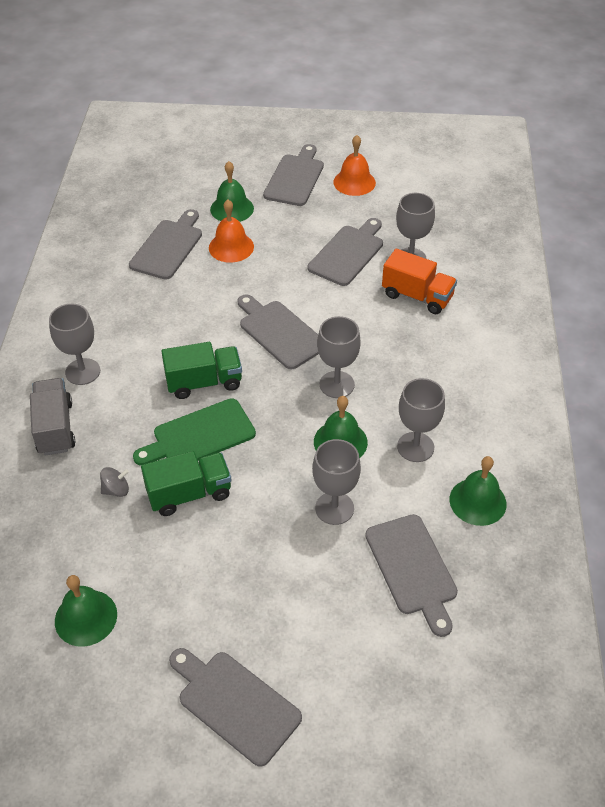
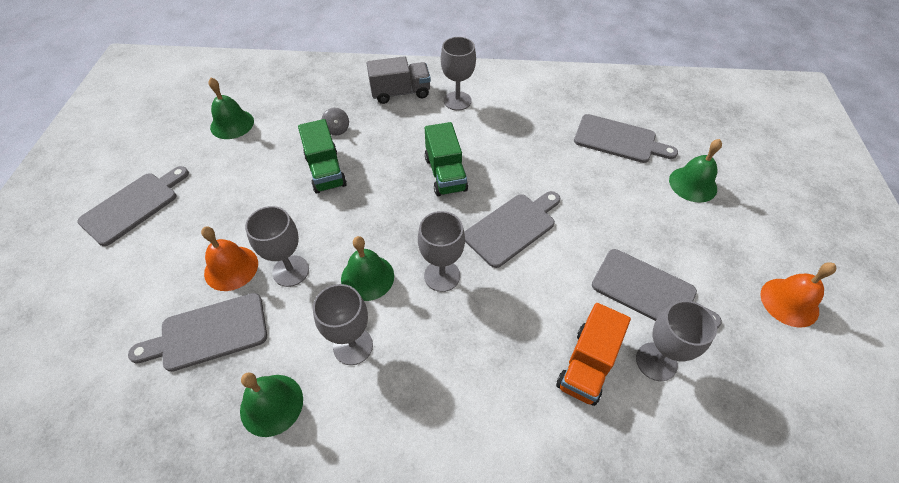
camera: 90 degrees right, 5 degrees up
(199, 435) = (385, 174): green cutting board -> none
(231, 247) = (631, 186): orange bell -> orange bell (231, 268)
(295, 178) = (770, 239): grey cutting board -> none

